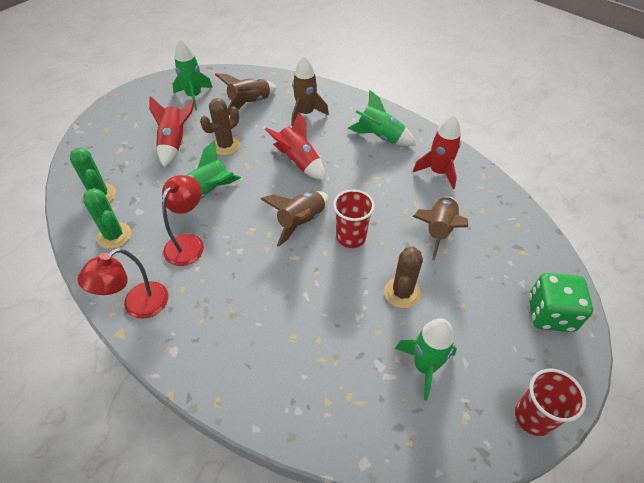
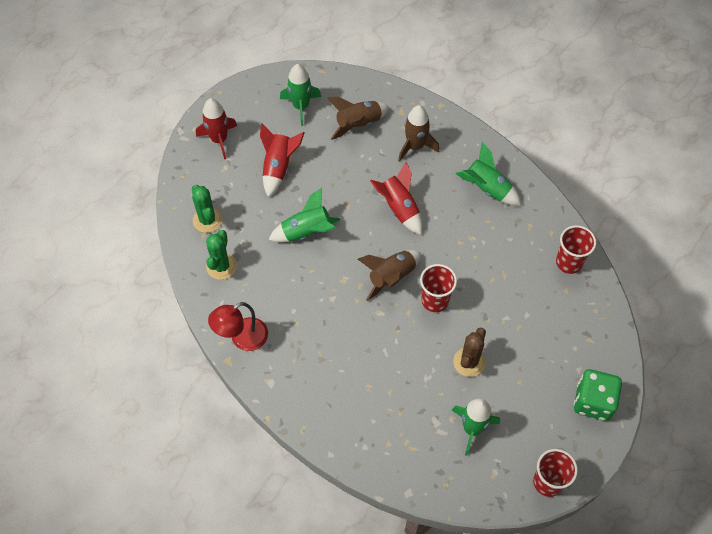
camera: 10 degrees right, 10 degrees up
(114, 236) = (221, 266): green cactus -> green cactus turned 45 degrees clockwise
(188, 243) = (287, 284): red lamp -> none
(225, 146) = (329, 177): brown cactus -> none
(438, 172) = (535, 240): red rocket -> red rocket (219, 140)
(438, 230) = (518, 306): brown rocket -> none
(476, 186) = (569, 262): none -> red cup

